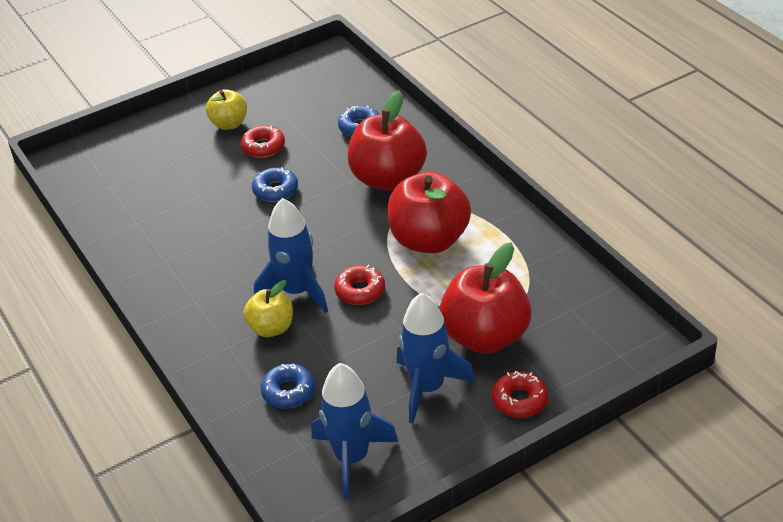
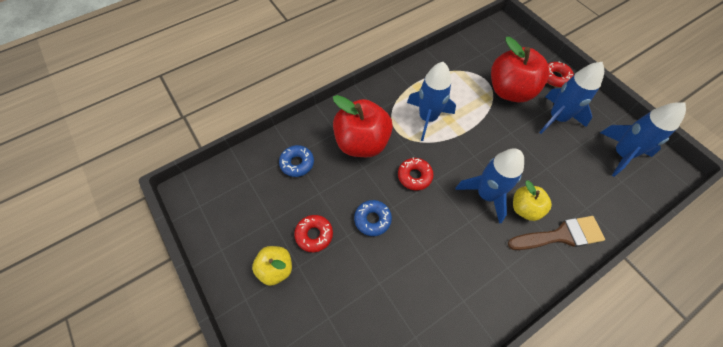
camera: 95 degrees left, 20 degrees up
(227, 359) = (561, 235): none -> brown brush
(288, 391) = (580, 192): blue donut -> none
(360, 291) = (480, 156): red donut -> red donut (414, 176)
(429, 240) = (427, 118): red apple -> blue rocket

